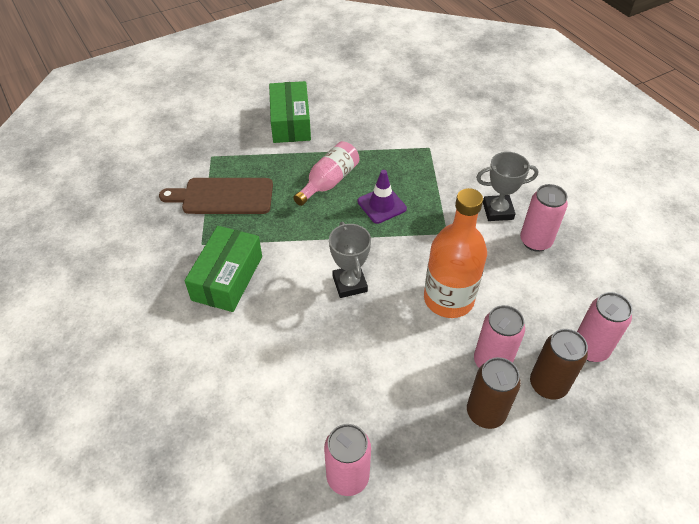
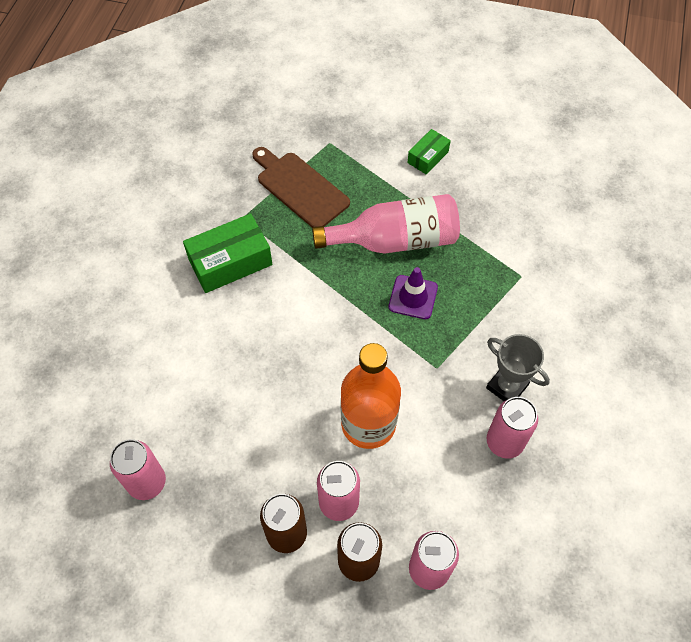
camera: 45 degrees right, 10 degrees up
(290, 122) = (428, 157): green box -> green box, size x0.57
(329, 182) = (395, 240): pink bottle -> pink bottle, size x1.53
(349, 284) = (309, 343): grey trophy -> none

